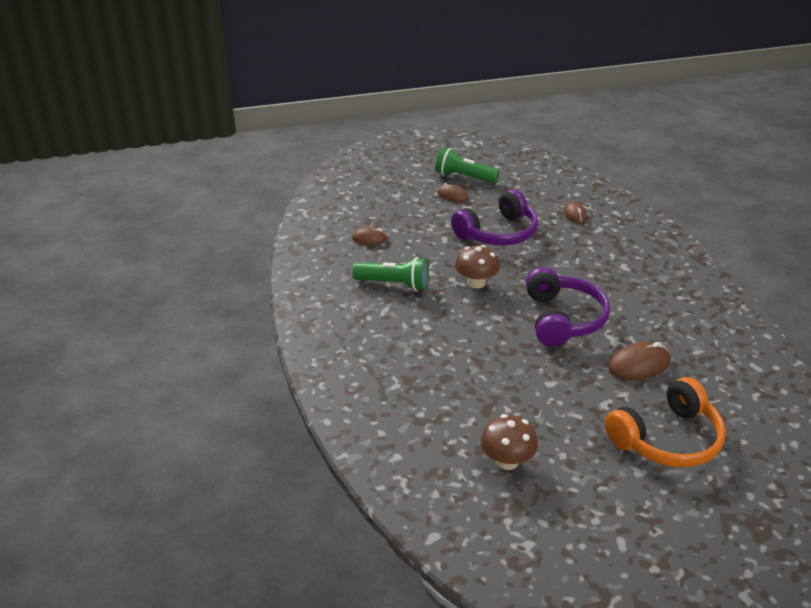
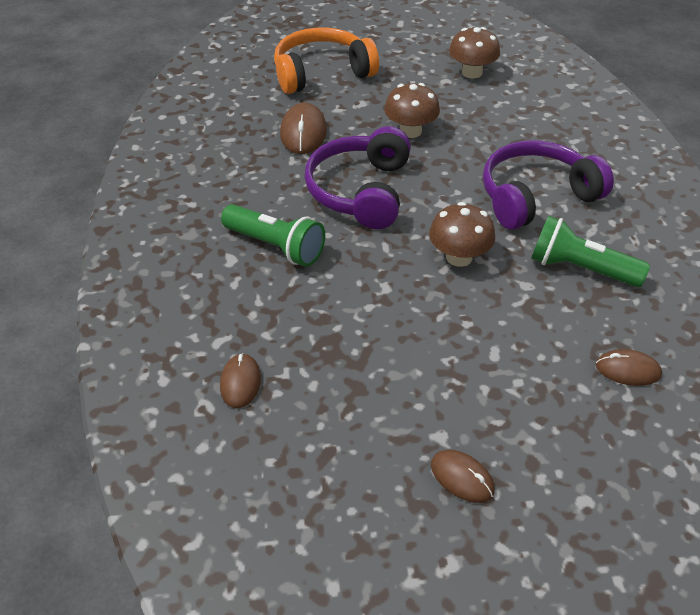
camera: 170 degrees left, 10 degrees up
(464, 177) = (424, 546): green flashlight -> green flashlight (275, 246)
(498, 233) = (398, 353): purple headphones -> purple headphones (536, 197)
(545, 377) = (410, 131): none -> brown mushroom
(639, 365) = (303, 132): brown mouse -> brown mouse turned 75 degrees counterclockwise

